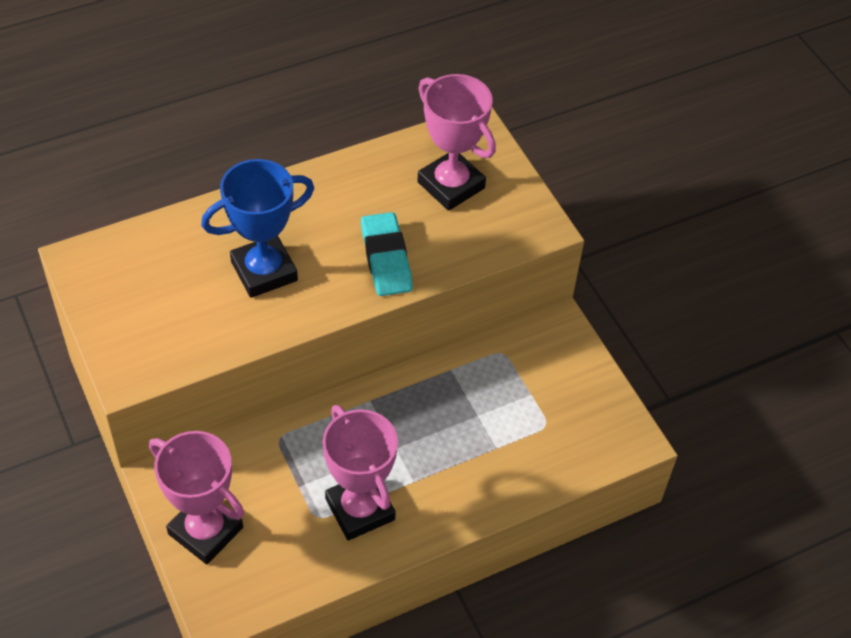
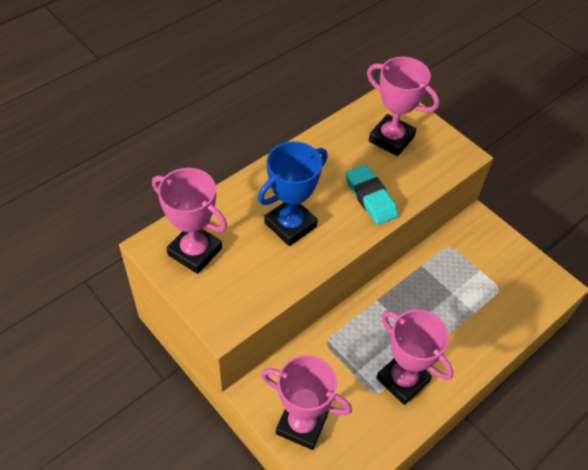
camera: 15 degrees left, 0 degrees up
(128, 278) = (195, 251): none -> pink trophy

